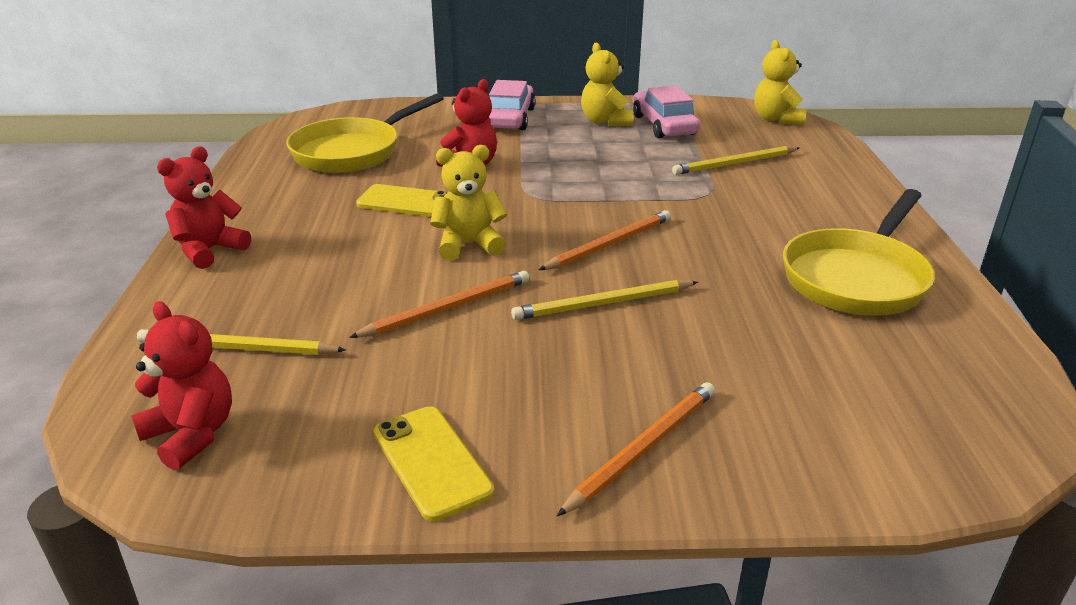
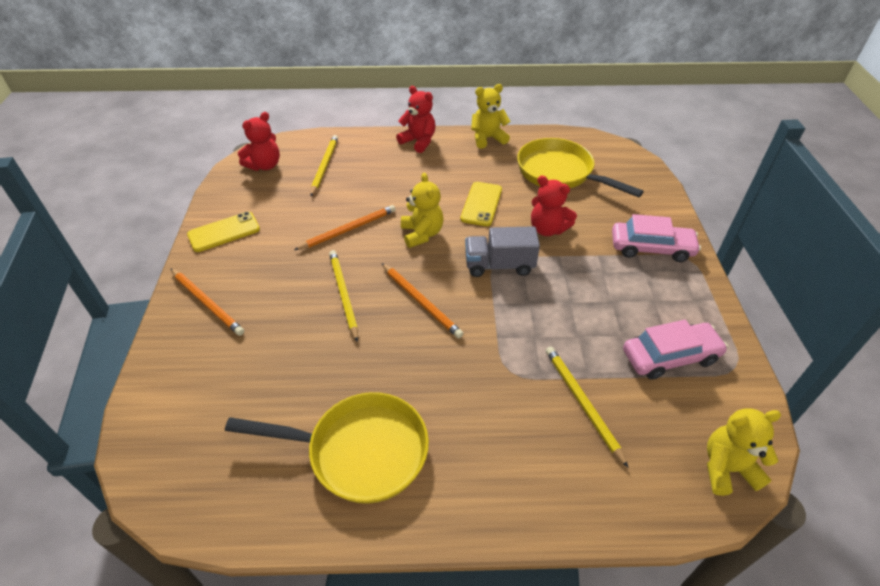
camera: 90 degrees right, 15 degrees up
(447, 308) = (348, 229): orange pencil -> orange pencil turned 90 degrees counterclockwise
(537, 194) = (499, 265): none -> grey truck
(605, 121) = (665, 311): yellow teddy bear -> yellow teddy bear (487, 138)
(857, 278) = (359, 451): yellow pan -> yellow pan turned 150 degrees clockwise

